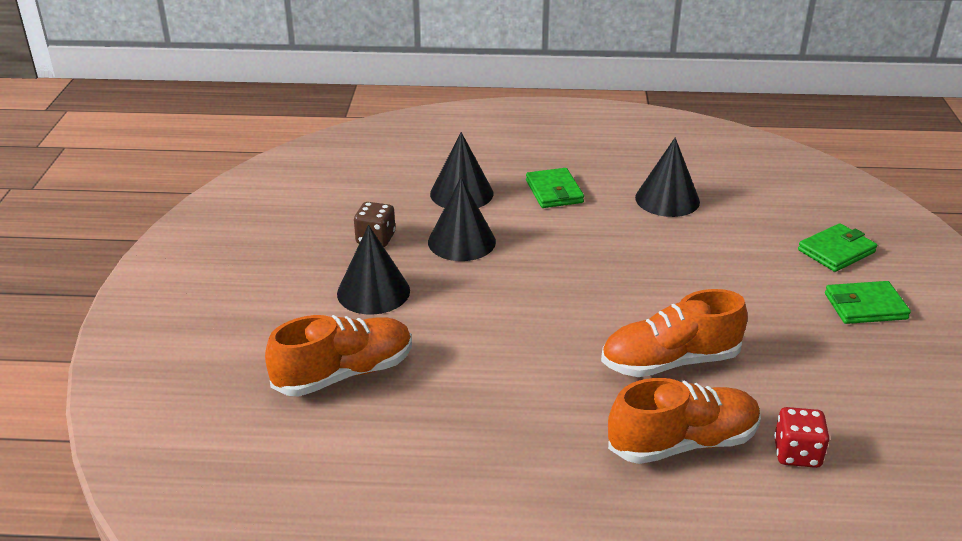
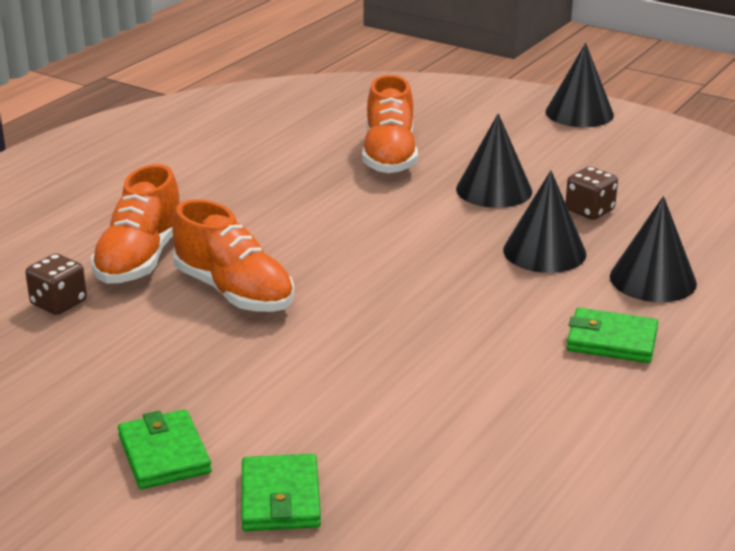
camera: 120 degrees right, 5 degrees down
(667, 199) = (524, 418): black cone -> black cone (579, 113)
(670, 362) = (234, 292): orange shoe -> orange shoe turned 120 degrees clockwise
(797, 453) = (59, 303): red dice -> brown dice
(865, 306) = (164, 454): green wallet -> green wallet turned 45 degrees counterclockwise

